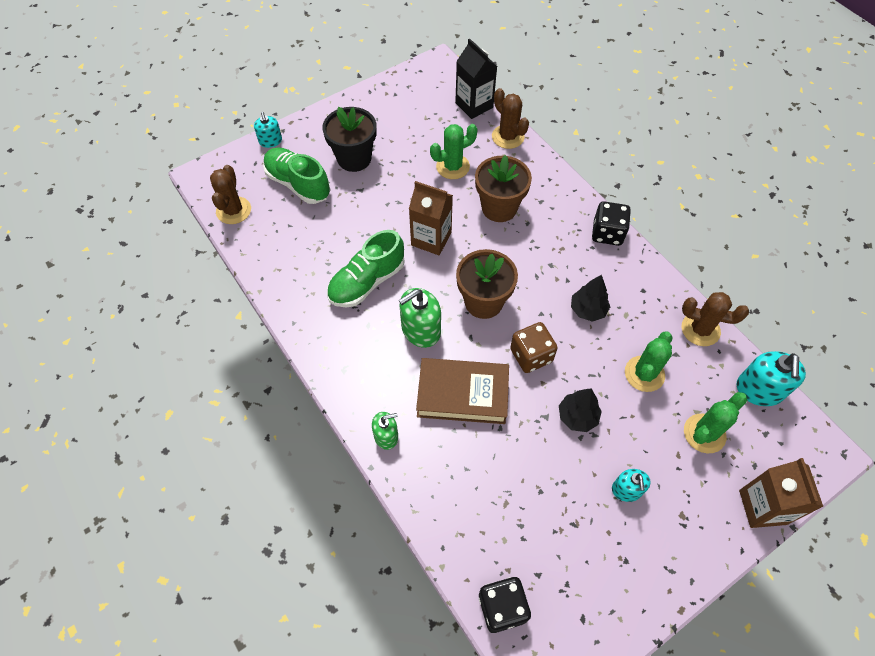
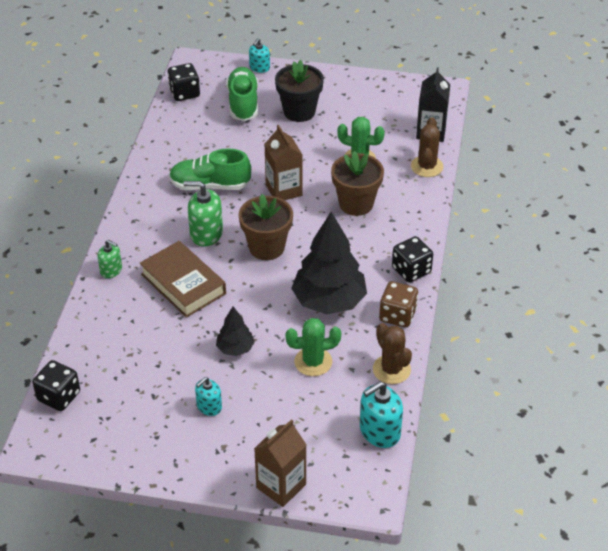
camera: 45 degrees right, 15 degrees down
(233, 210) = (184, 93): brown cactus -> black dice
(531, 355) = (254, 297): brown dice -> brown dice (397, 315)
(587, 310) = (329, 301): black tree -> black tree, size x2.01
(704, 433) = (303, 421): green cactus -> none

